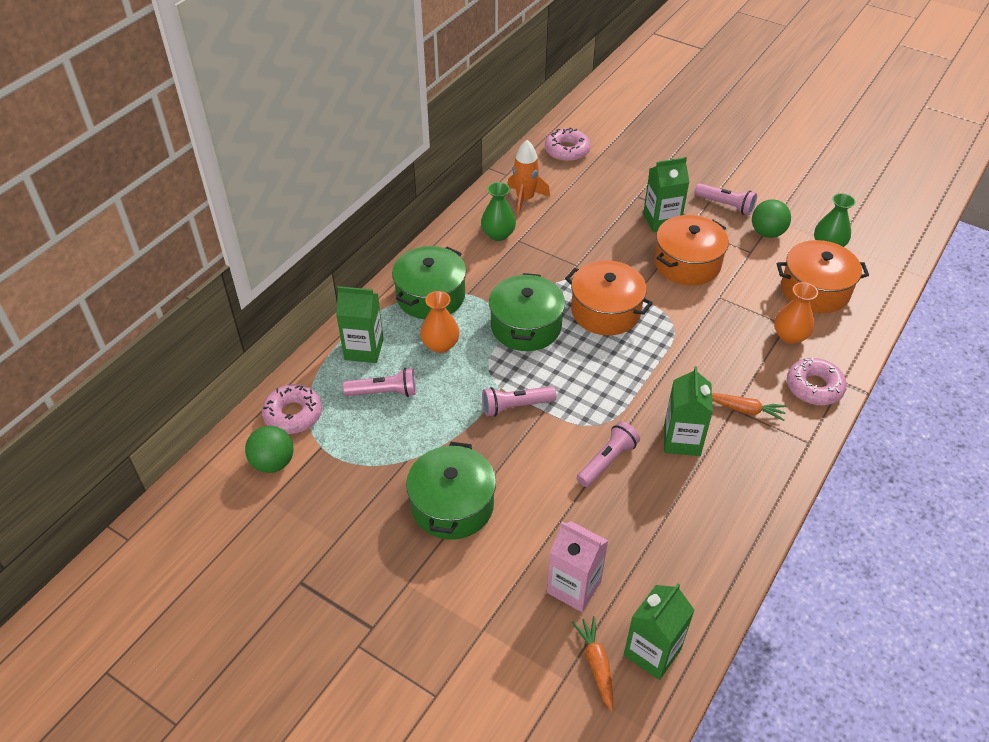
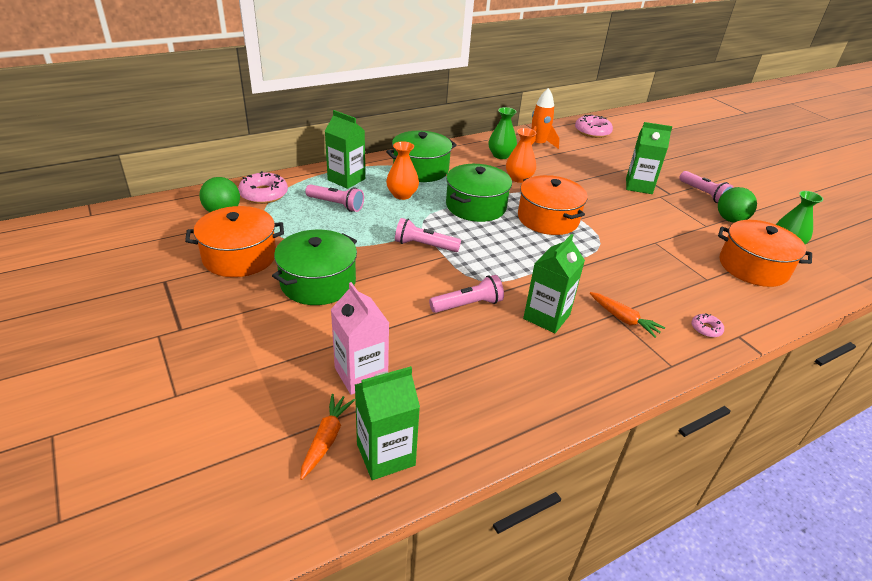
camera: 25 degrees right, 10 degrees down
(687, 263) = (642, 215): orange pot -> orange pot (240, 256)
(790, 336) = (705, 287): orange vase -> orange vase (518, 178)
(814, 387) = (706, 329): pink donut -> pink donut, size x0.52

